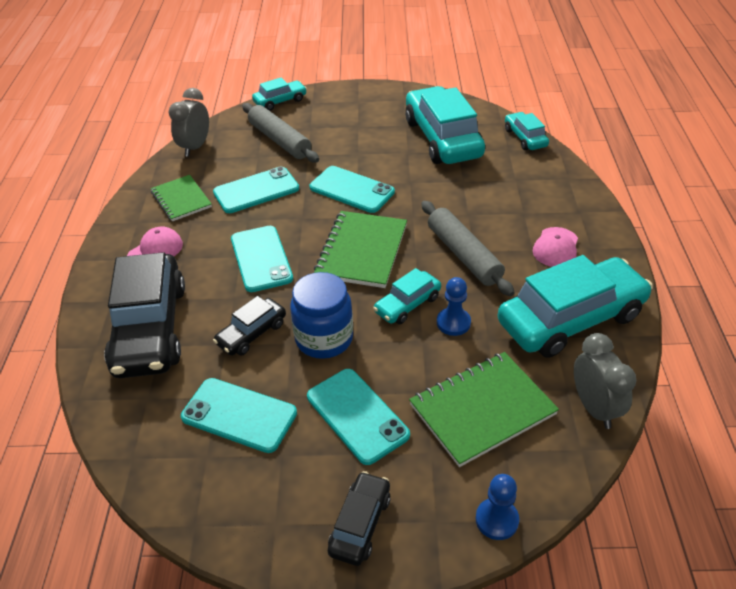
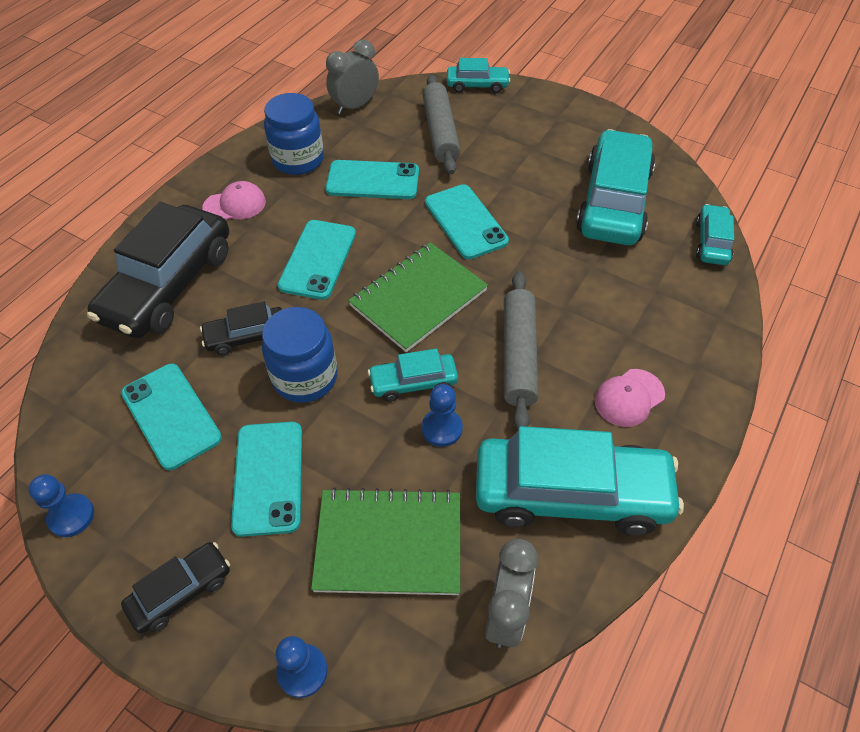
camera: 30 degrees right, 10 degrees up
(181, 199) = (298, 160): green notebook -> blue jar
(219, 526) = (71, 516): none -> blue pawn

